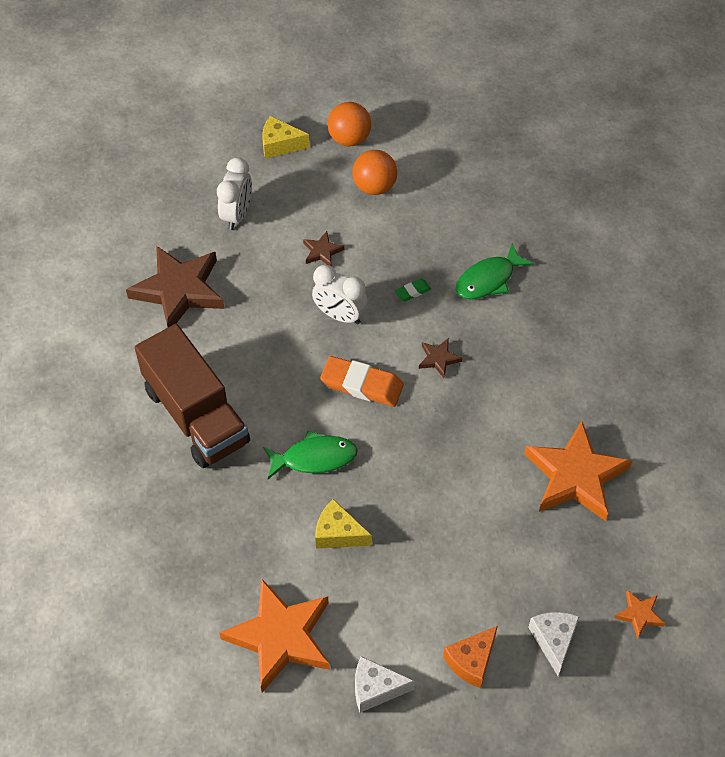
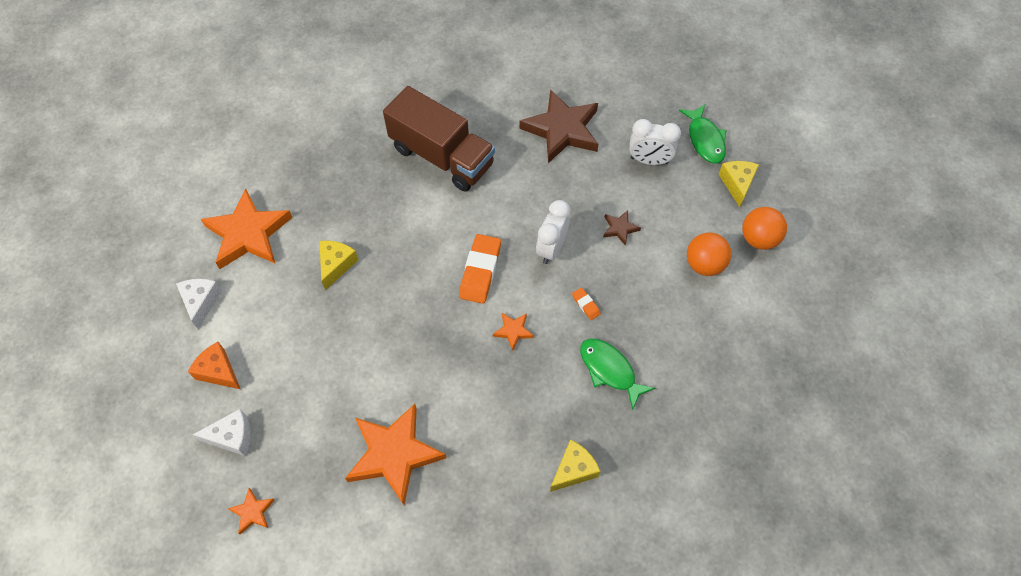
camera: 85 degrees right, 5 degrees up
(196, 415) = (442, 156): brown truck -> brown truck turned 105 degrees counterclockwise
(314, 458) = (406, 242): green fish -> green fish (705, 139)
(412, 291) = (586, 305): green eraser -> orange eraser
(438, 359) = (513, 331): brown star -> orange star
(592, 320) = (573, 470): none -> yellow cheese

